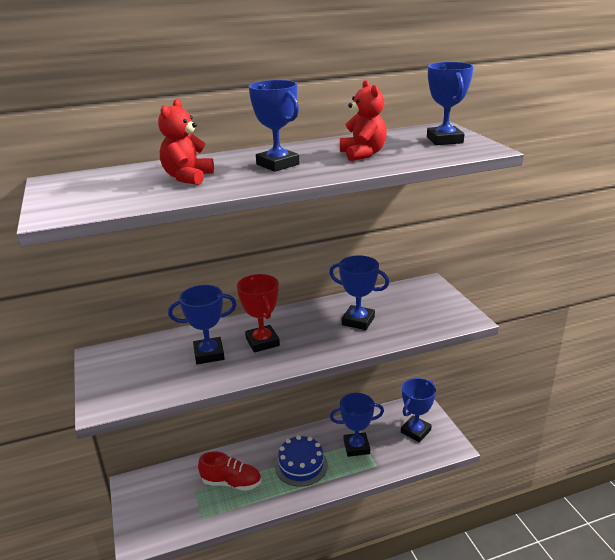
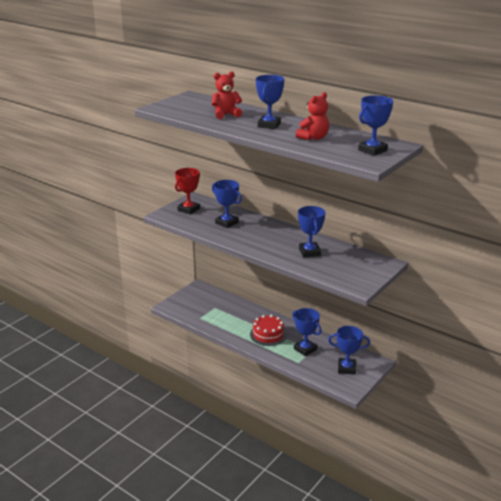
camera: 55 degrees right, 0 degrees up
(231, 482) = (231, 316): red shoe -> none
(262, 342) = (254, 232): red trophy -> red trophy (189, 209)
(301, 465) = (268, 334): blue cake -> red cake

